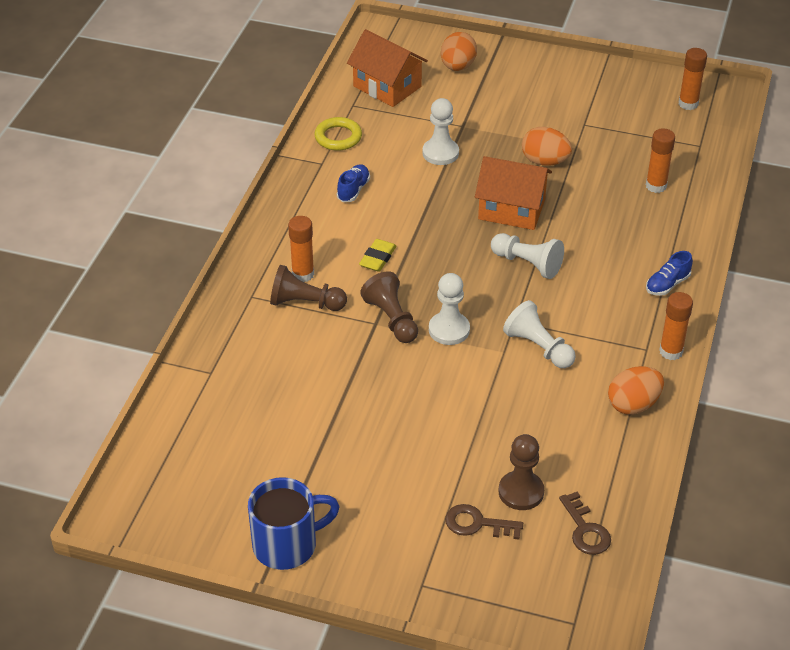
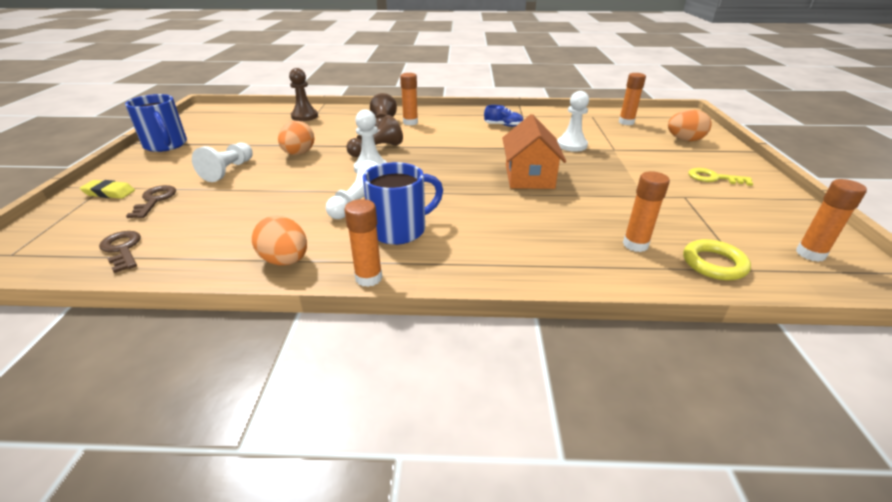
camera: 75 degrees right, 10 degrees down
(338, 137) = (553, 116): yellow ring -> yellow ring (714, 264)
(378, 258) = (438, 139): yellow eraser -> yellow eraser (109, 193)
(387, 86) = (626, 122): orange house -> orange glue stick
(521, 492) = (183, 214): brown pawn -> brown pawn (304, 116)
(527, 264) = (464, 190): white pawn -> white pawn (228, 171)
(545, 161) = (607, 184): orange egg -> orange egg (298, 154)
(554, 90) = (713, 178): none -> yellow key
(585, 530) = (122, 249): brown key -> brown key turned 90 degrees clockwise
(597, 323) = (400, 230): none -> blue mug
(667, 284) = (477, 266): blue shoe -> none

